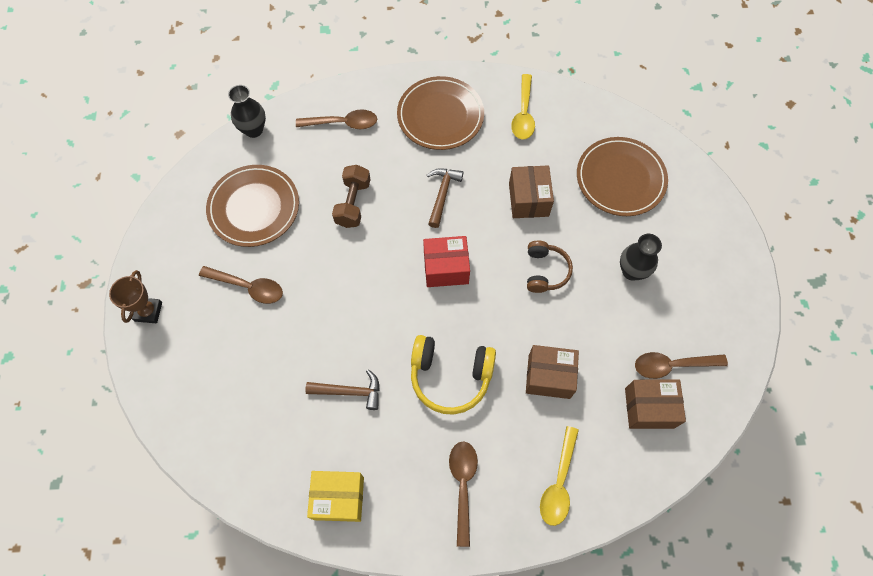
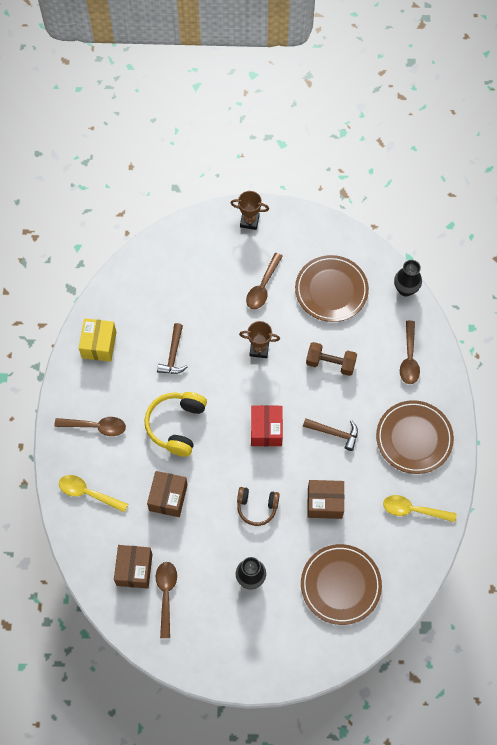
camera: 95 degrees right, 0 degrees up
(337, 285) = (259, 349): none -> brown trophy

